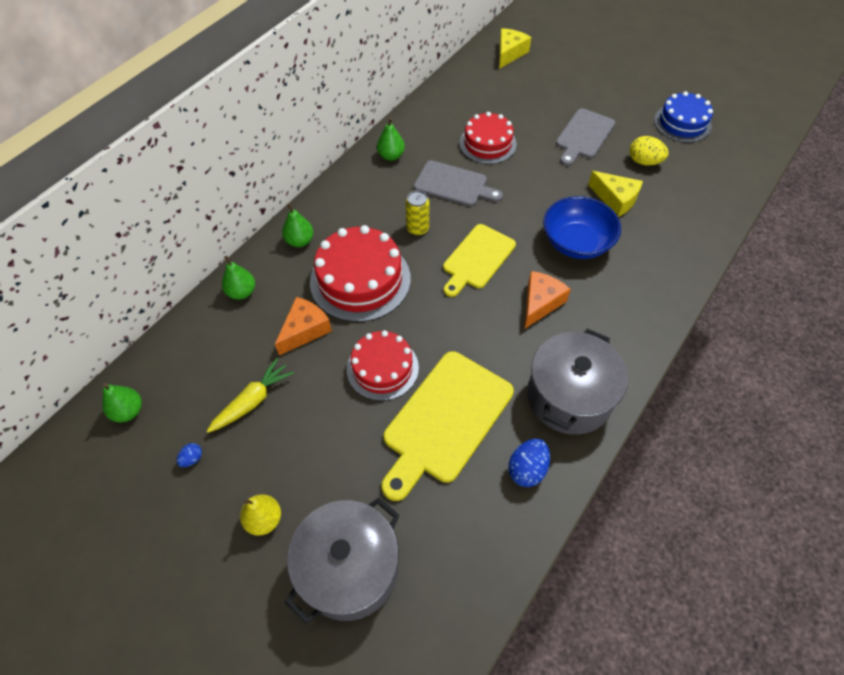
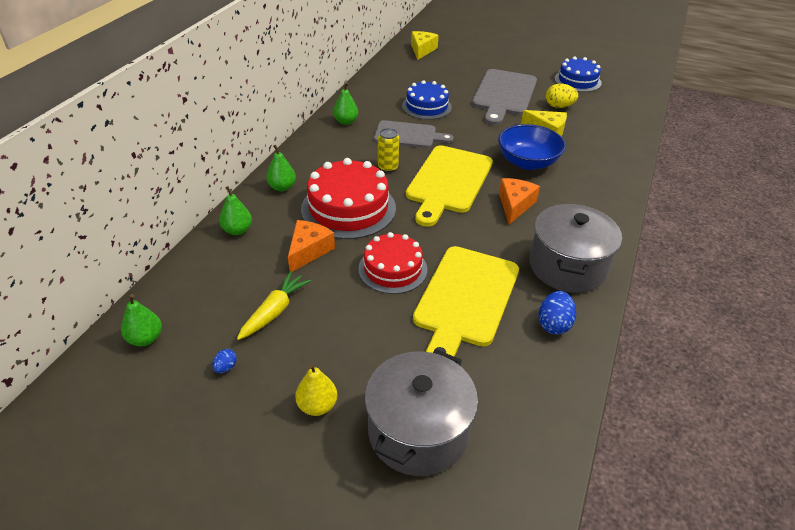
camera: 15 degrees left, 15 degrees down
(477, 259) = (448, 182): yellow cutting board -> yellow cutting board, size x1.52
(487, 144) = (426, 106): red cake -> blue cake
(583, 136) = (503, 95): grey cutting board -> grey cutting board, size x1.52

